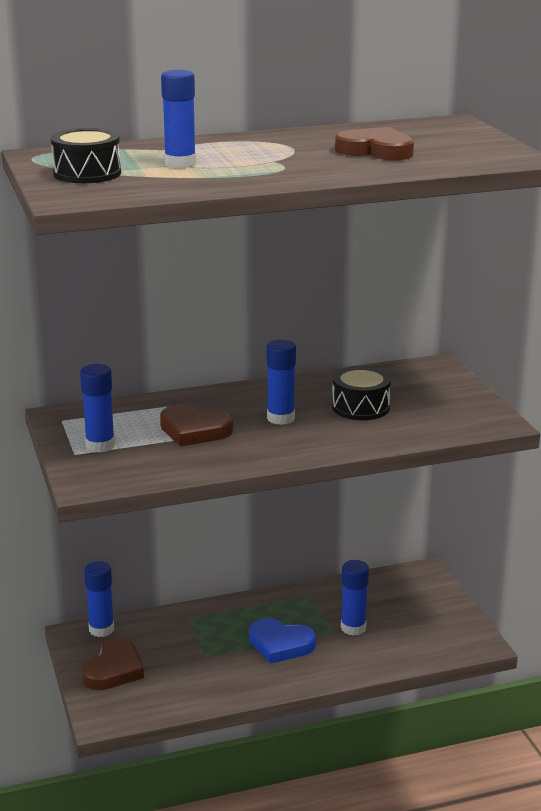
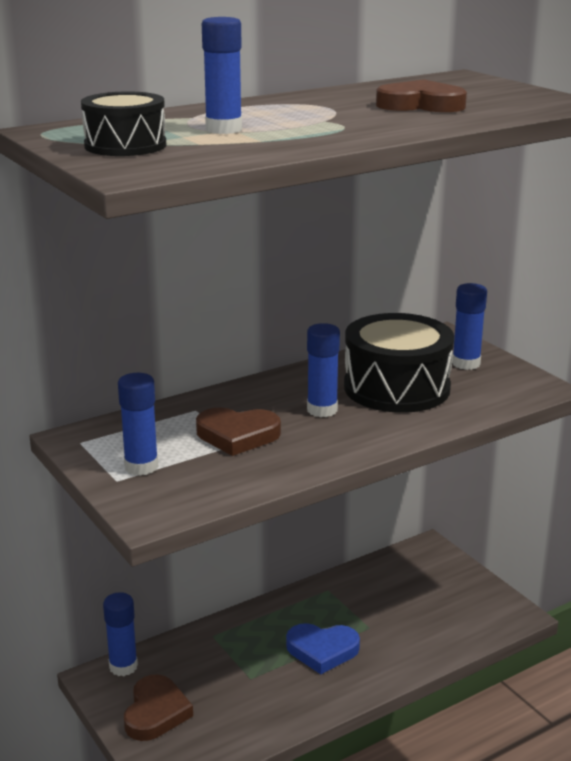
camera: 15 degrees left, 0 degrees up
(353, 628) = (387, 619): blue glue stick -> blue glue stick (466, 363)
(360, 407) = (396, 388): black drum -> black drum, size x1.71

